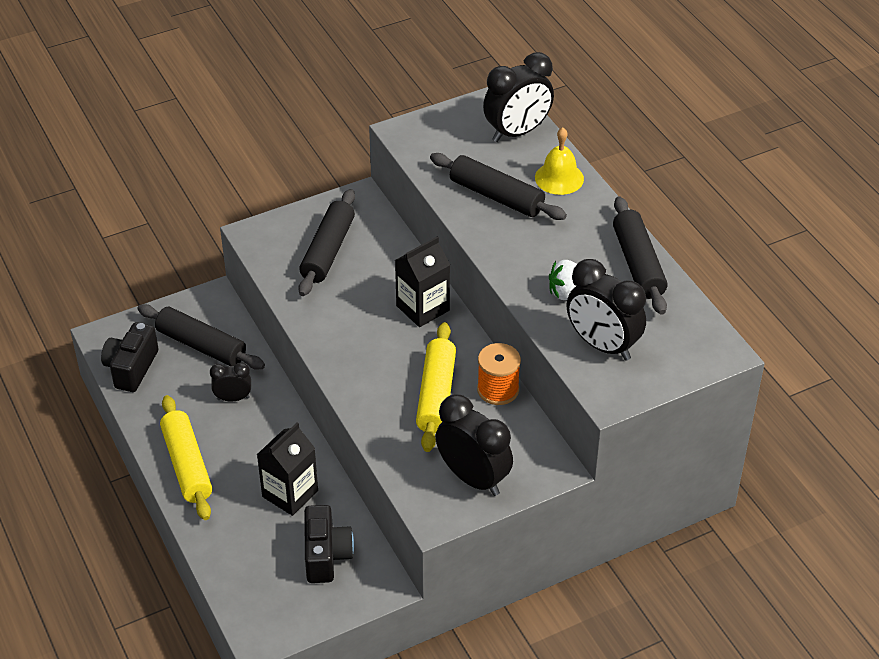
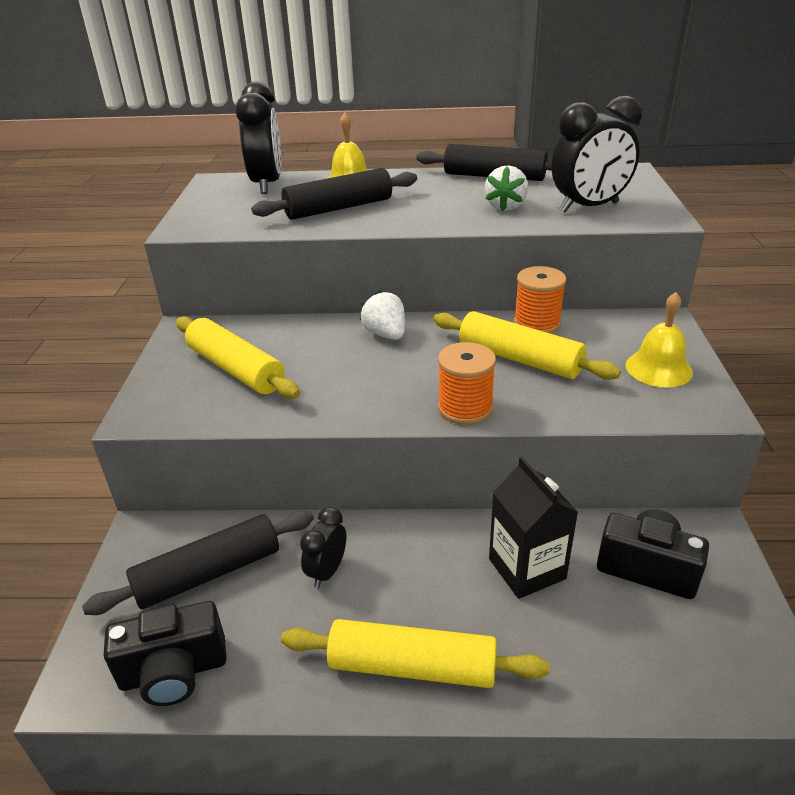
camera: 60 degrees left, 10 degrees down
(131, 368) = (174, 672): black camera -> black camera turned 60 degrees counterclockwise
(328, 251) = (236, 369): black rolling pin -> yellow rolling pin
(354, 385) = (465, 408): none -> orange spool
(422, 308) = (386, 334): black carton -> white strawberry
(473, 478) = (658, 368): black clock -> yellow bell

